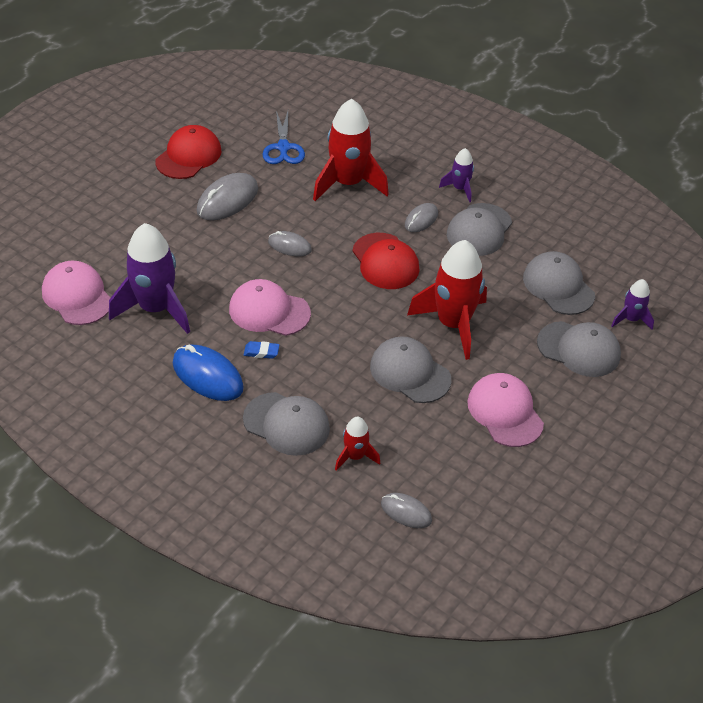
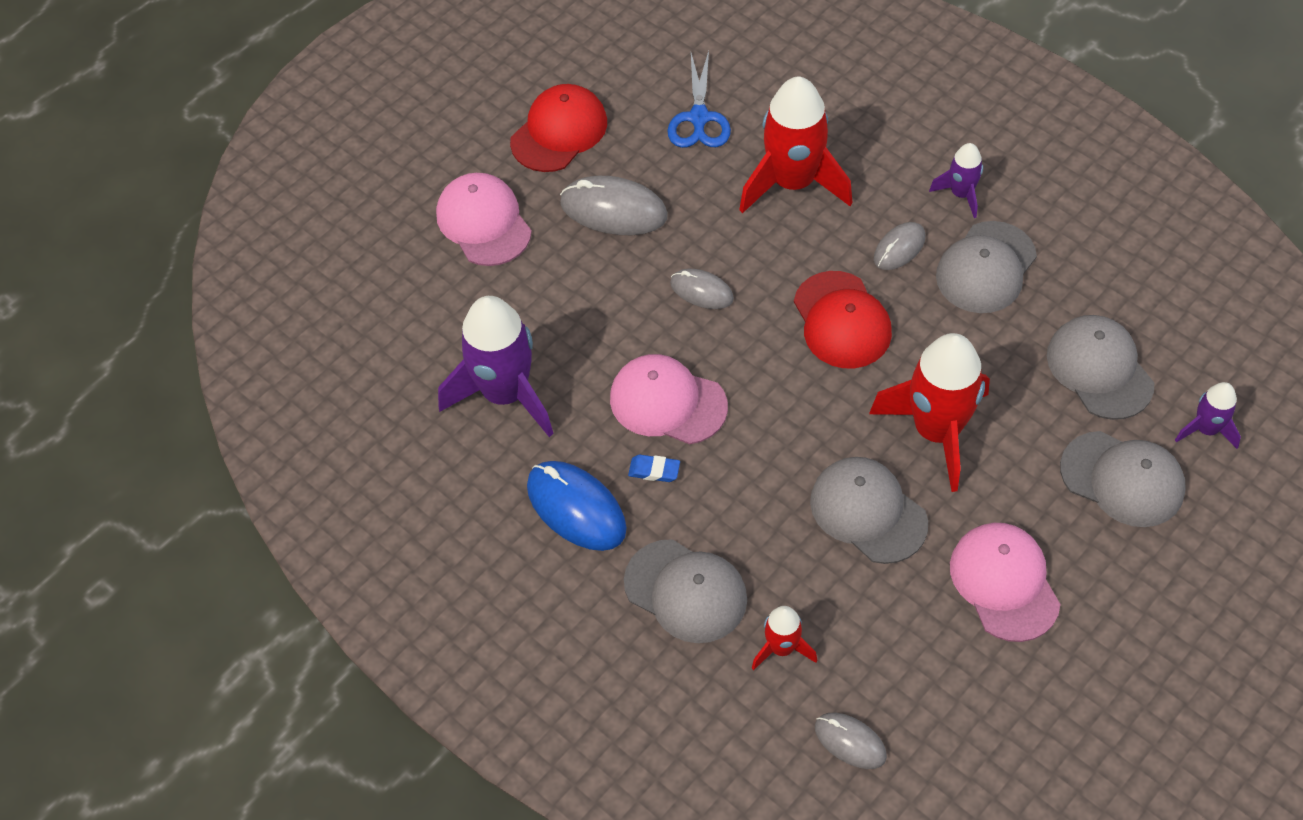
camera: 10 degrees right, 10 degrees up
(77, 296) = (395, 370): pink cap -> pink cap (484, 222)
(227, 200) = (613, 210): grey mouse -> grey mouse turned 60 degrees clockwise

